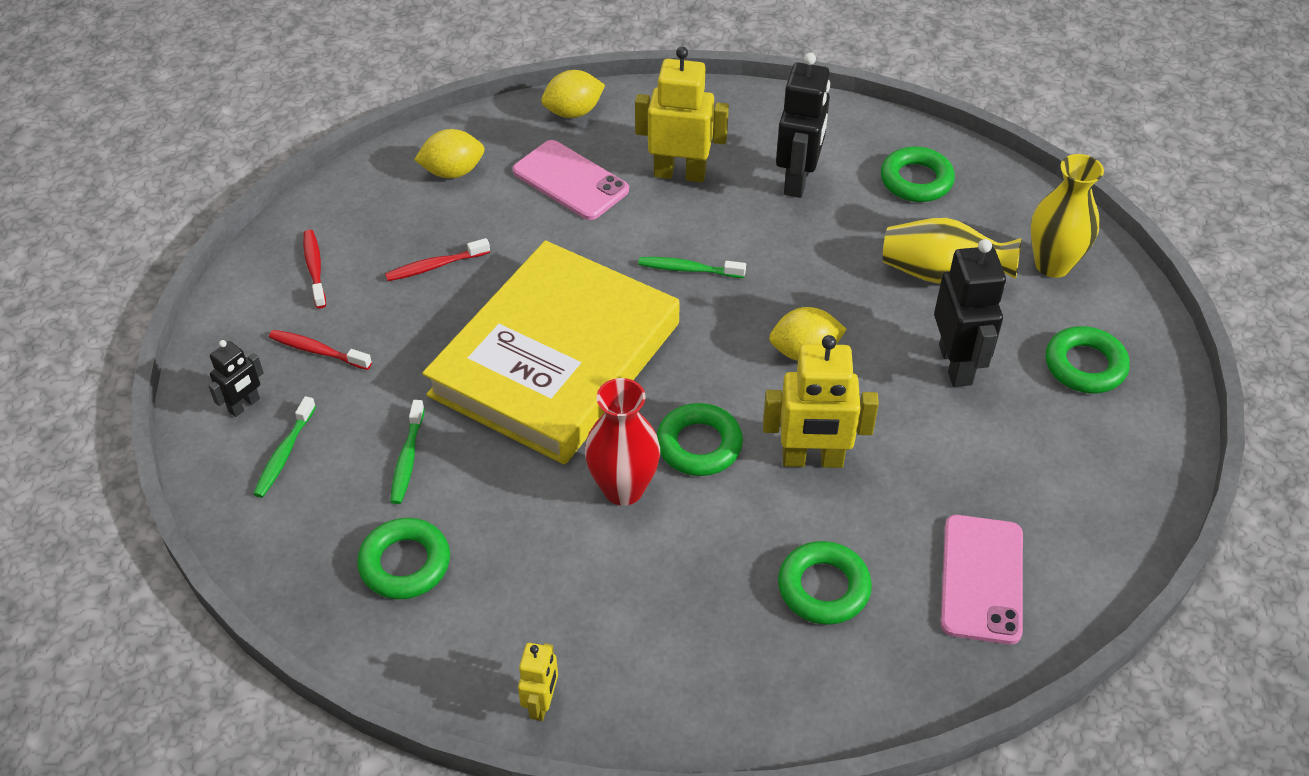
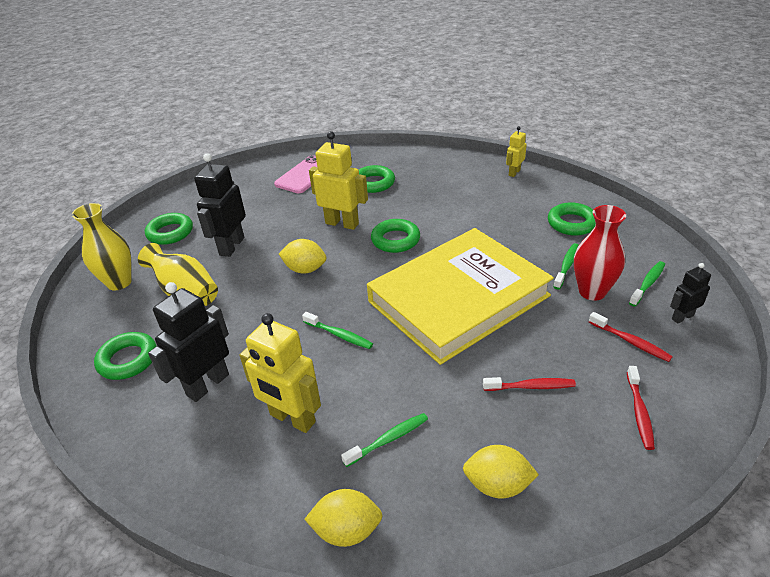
camera: 155 degrees left, 10 degrees down
(570, 181) = (389, 439): pink phone -> green toothbrush
(623, 489) = (446, 230): red vase -> red vase (592, 291)

